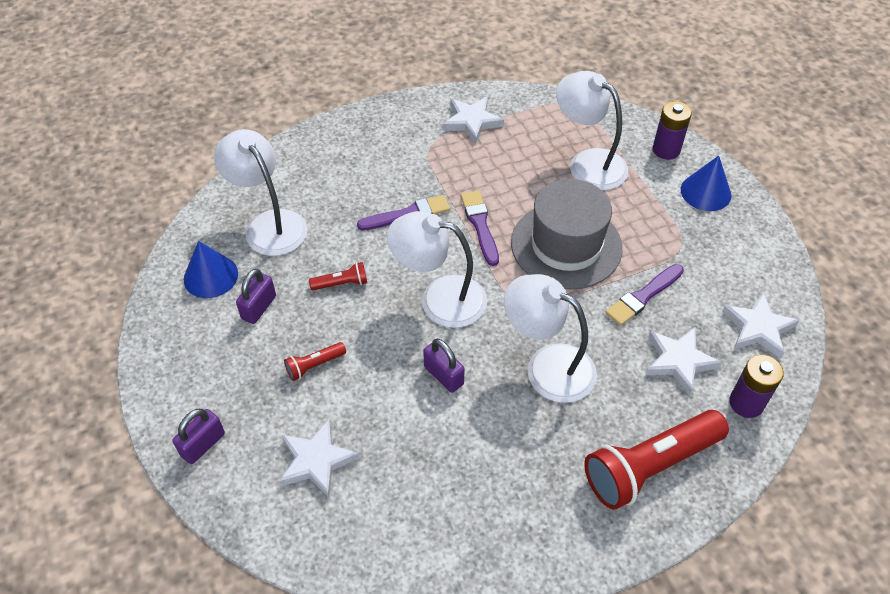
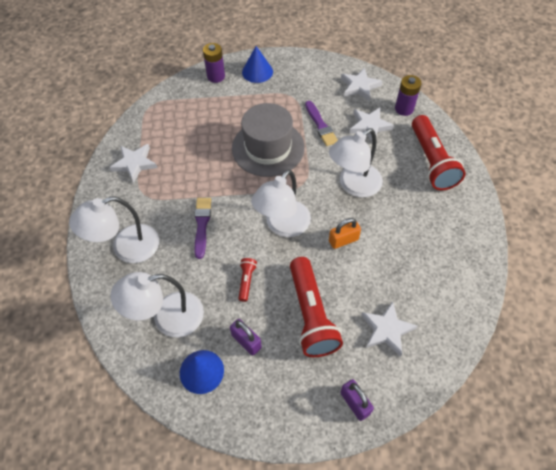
camera: 70 degrees left, 5 degrees up
(314, 365) = (311, 314): red flashlight -> red flashlight, size x2.27
(443, 375) = (343, 240): purple padlock -> orange padlock
(480, 225) = (231, 186): purple brush -> none
(588, 163) = (207, 115): white lamp -> white lamp (126, 248)

